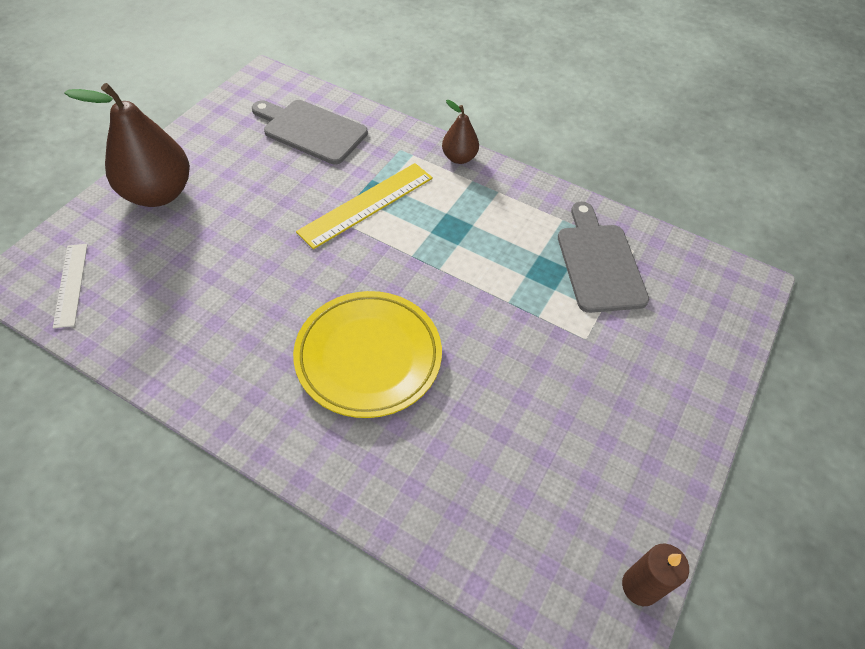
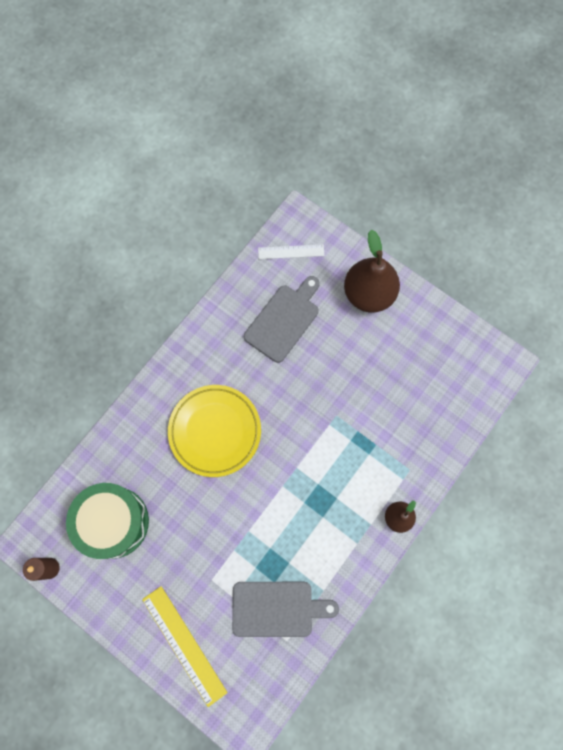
camera: 100 degrees right, 20 degrees up
(311, 130) = (435, 400): grey cutting board -> grey cutting board (284, 320)
(366, 204) = (349, 439): yellow ruler -> yellow ruler (184, 645)
(537, 488) = (113, 522): none -> green drum

